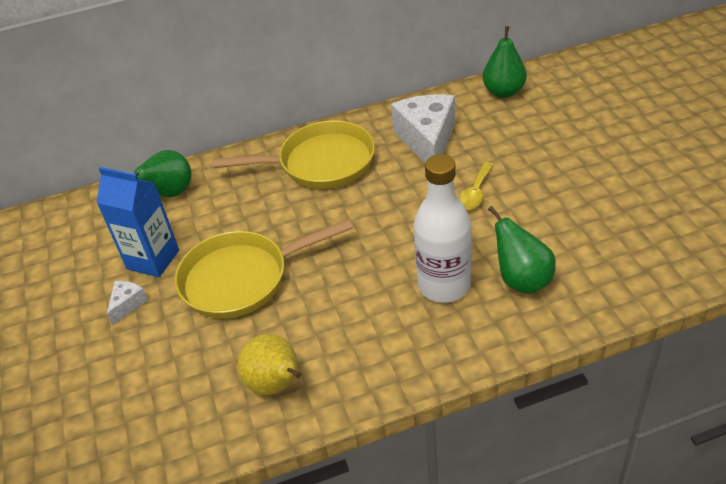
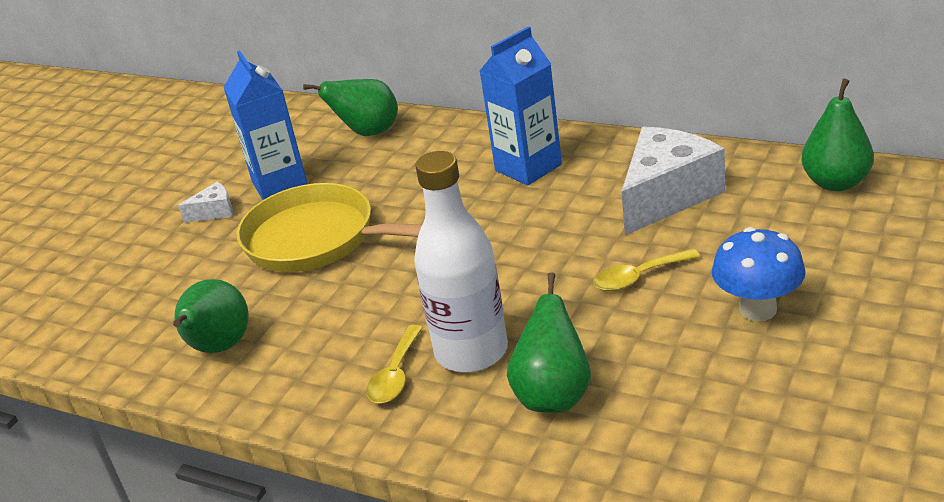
camera: 45 degrees right, 10 degrees down
(276, 385) = (219, 348): yellow pear -> green pear
(320, 163) = (528, 167): yellow pan -> blue carton
(419, 325) = (395, 375): none -> yellow spoon
(556, 176) = (758, 309): none -> blue mushroom

